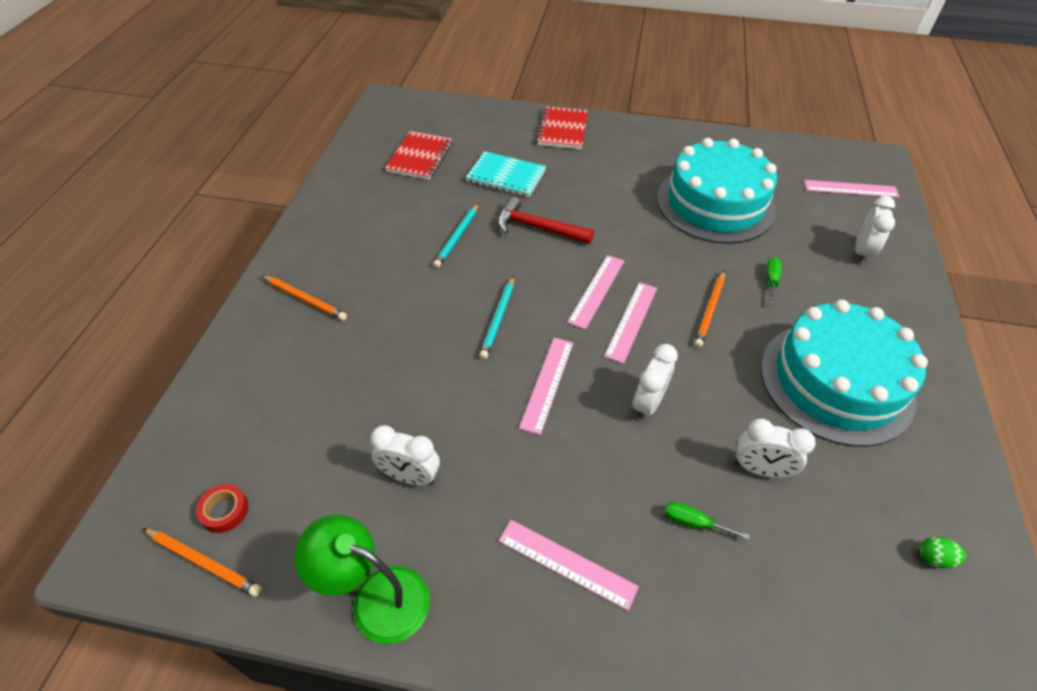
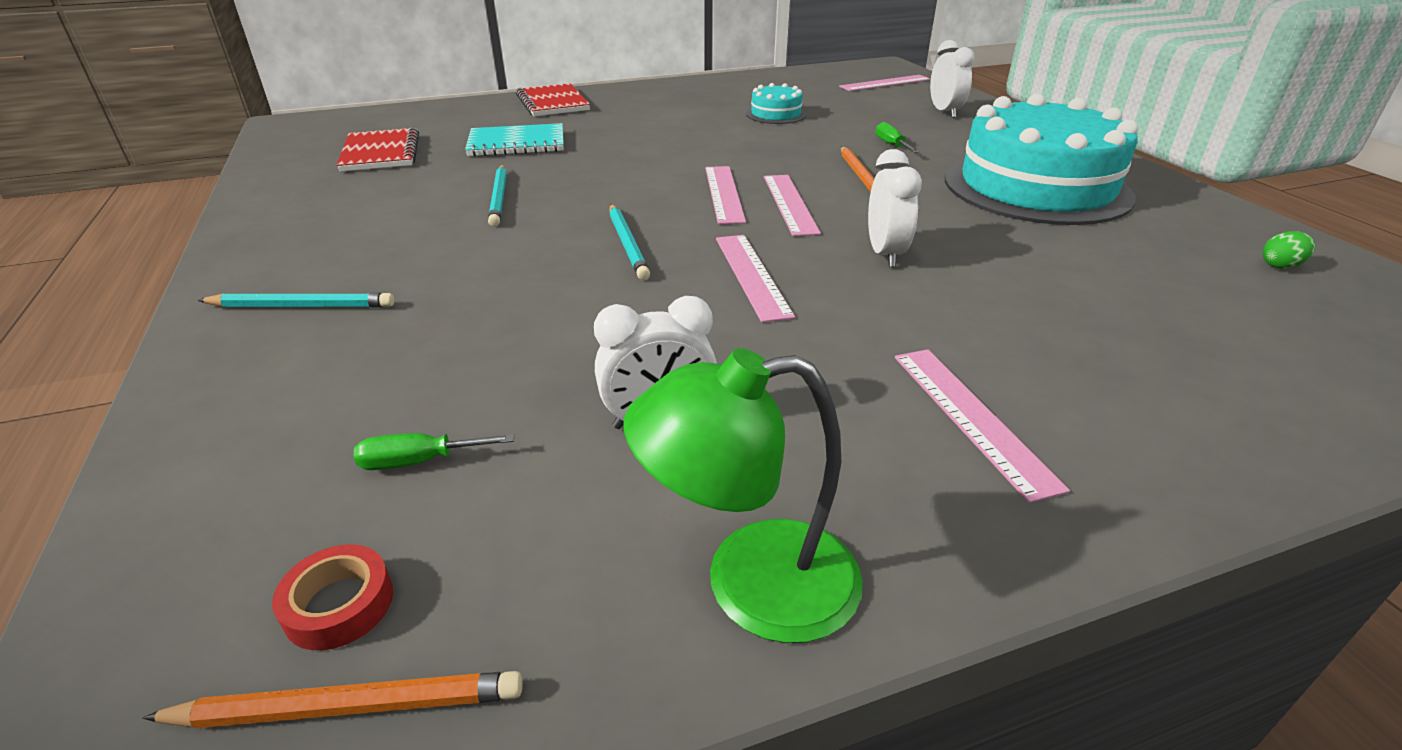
camera: 30 degrees left, 15 degrees down
(305, 299) = (302, 306): orange pencil -> turquoise pencil
(538, 228) = (599, 168): red hammer -> none
(566, 564) = (971, 417): pink ruler -> pink ruler turned 75 degrees clockwise
(693, 522) = (1054, 324): green screwdriver -> green screwdriver (419, 461)
(715, 204) = (776, 114): turquoise cake -> turquoise cake, size x0.43
(760, 469) = (1057, 263): white clock -> none

